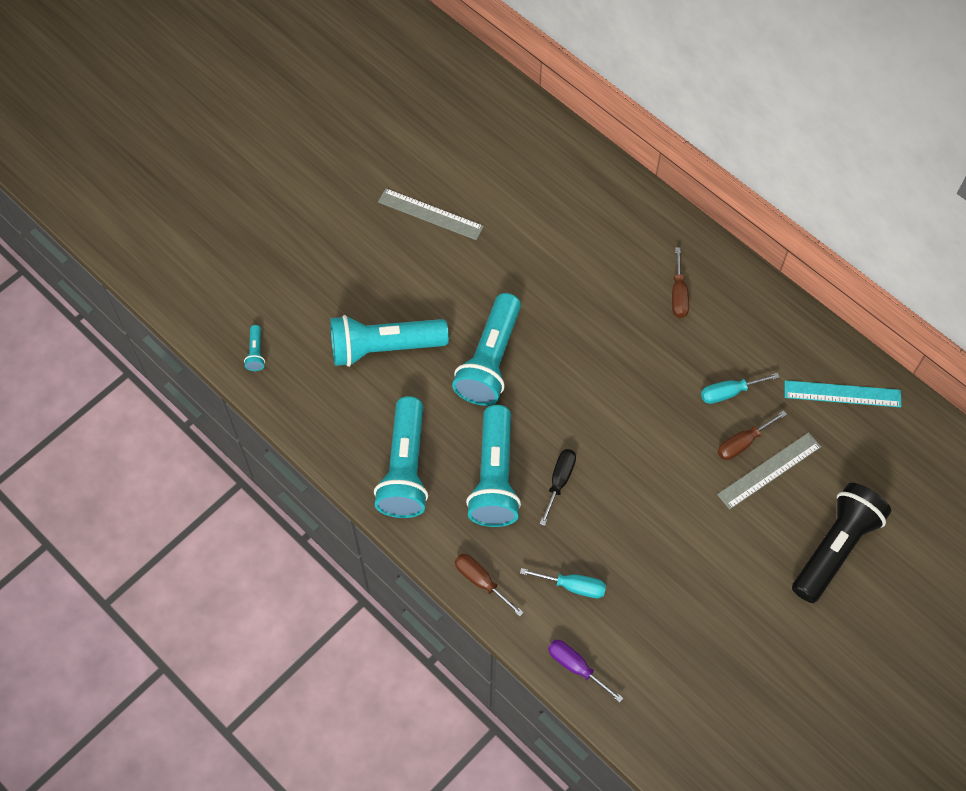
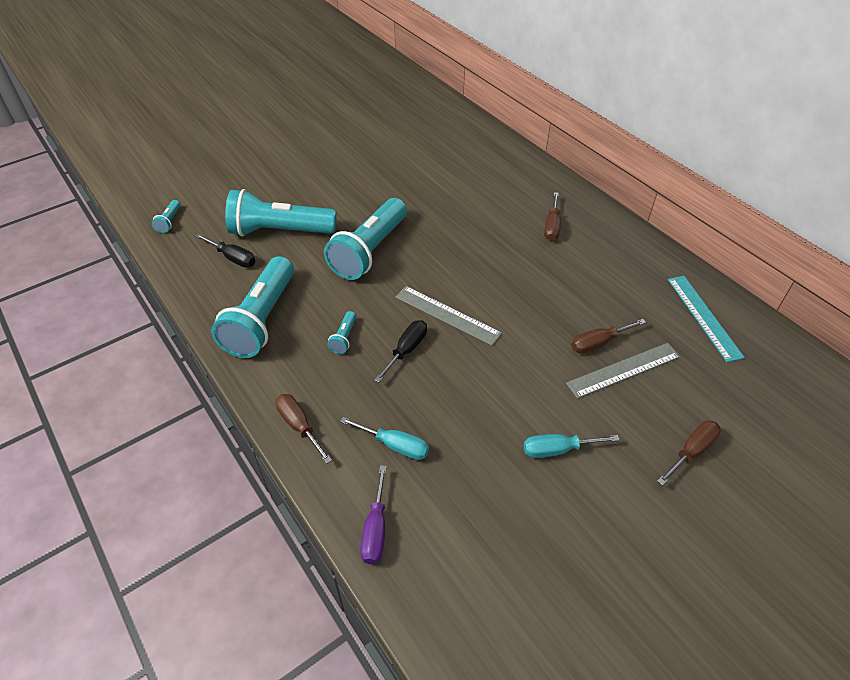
camera: 10 degrees right, 15 degrees down
(346, 393) = (233, 258): none -> black screwdriver
(430, 214) = (352, 154): grey ruler -> grey ruler (447, 315)
(494, 477) = (344, 338): turquoise flashlight -> turquoise flashlight, size x0.41
(576, 667) = (375, 529): purple screwdriver -> purple screwdriver turned 135 degrees counterclockwise
(729, 392) = (589, 301): turquoise screwdriver -> turquoise screwdriver (557, 450)
(835, 548) = (691, 451): black flashlight -> brown screwdriver
(842, 394) = (703, 317): turquoise ruler -> turquoise ruler turned 60 degrees clockwise

